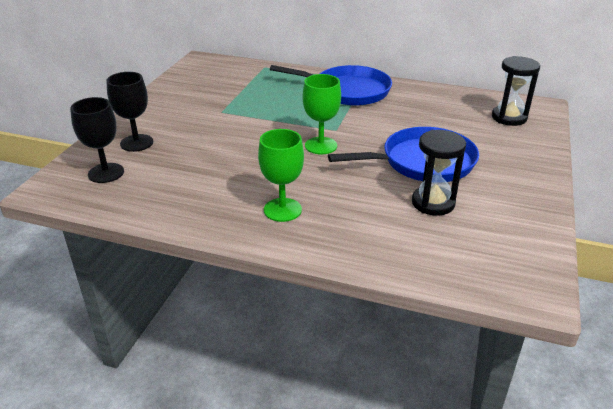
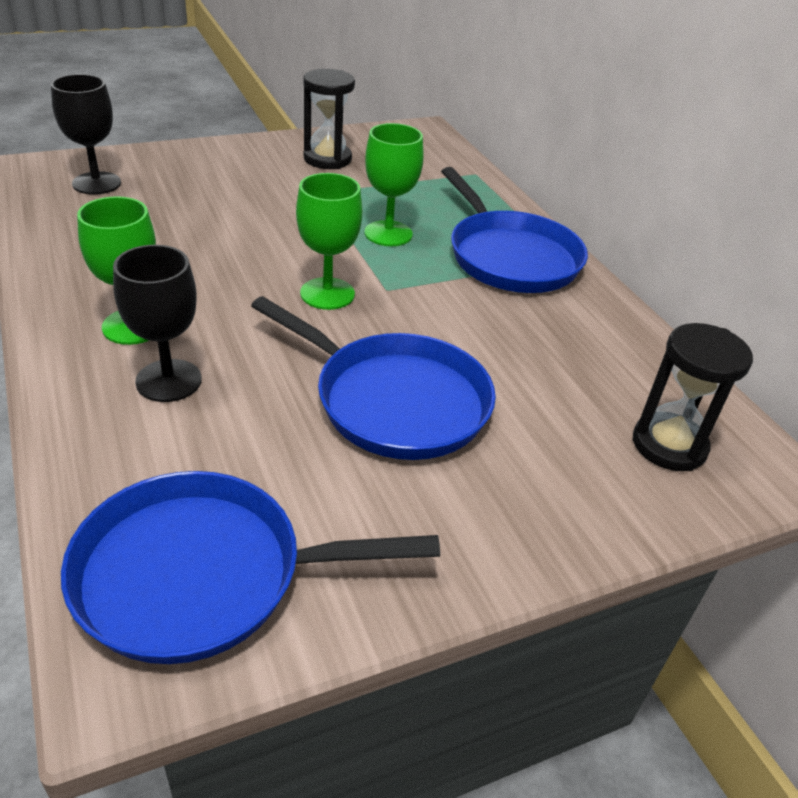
camera: 45 degrees right, 5 degrees up
(136, 143) = (179, 173): black goblet -> black goblet (169, 381)
(288, 110) = (388, 233): none -> green goblet
(433, 203) = (284, 454): black hourglass -> black hourglass (327, 159)
(493, 252) = (201, 575): none -> blue pan

